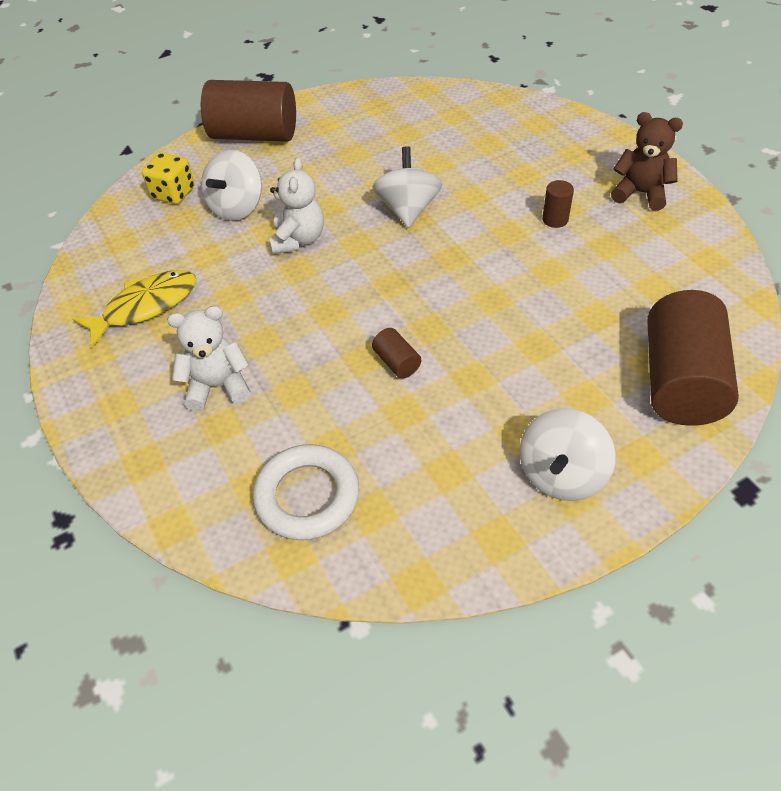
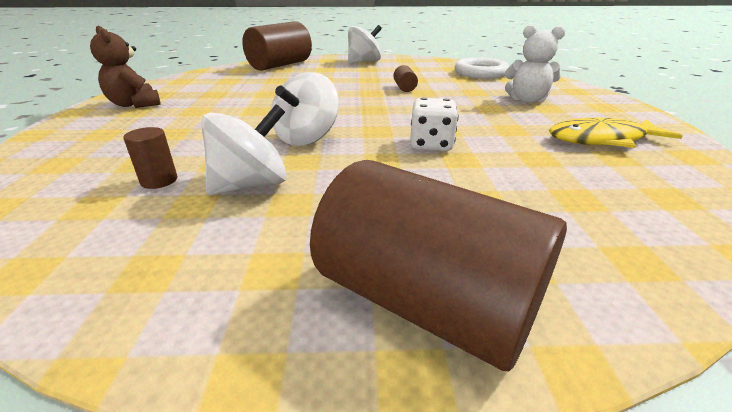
camera: 155 degrees left, 20 degrees down
(173, 194) = (604, 235): yellow dice -> none
(237, 207) = (494, 188): white spinning top -> white spinning top (251, 185)
(298, 240) = (431, 144): white teddy bear -> white dice
(555, 219) = (214, 107): brown cylinder -> brown cylinder (159, 181)

